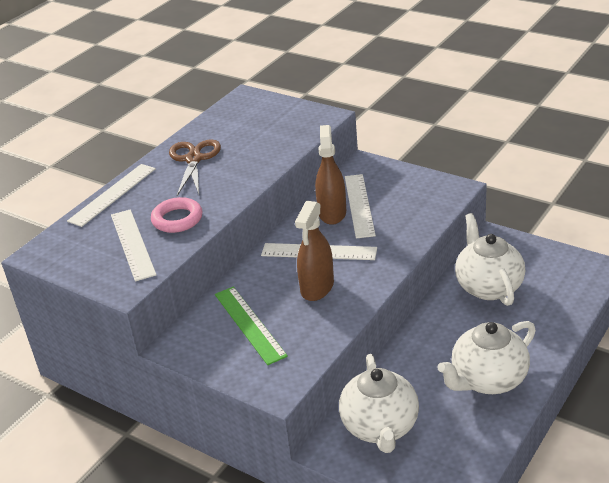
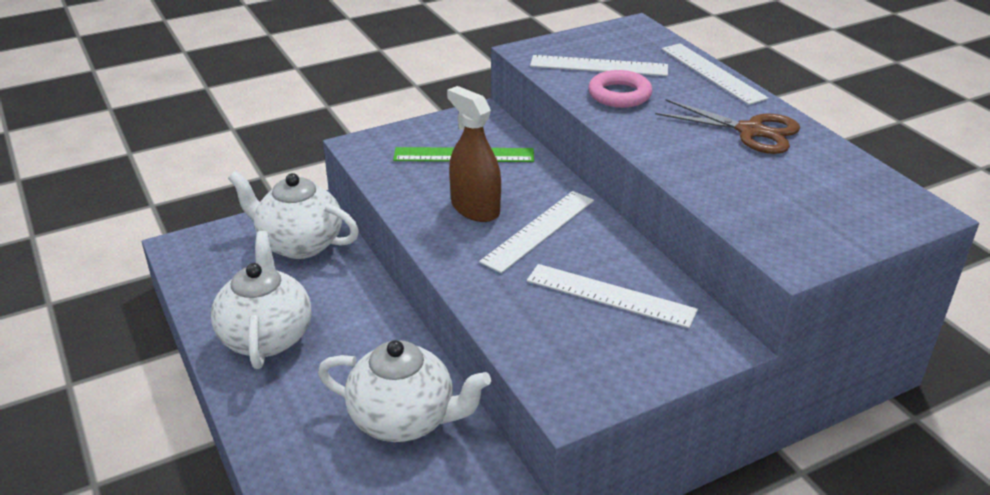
camera: 115 degrees right, 0 degrees up
(332, 213) = (613, 267): brown spray bottle -> none

